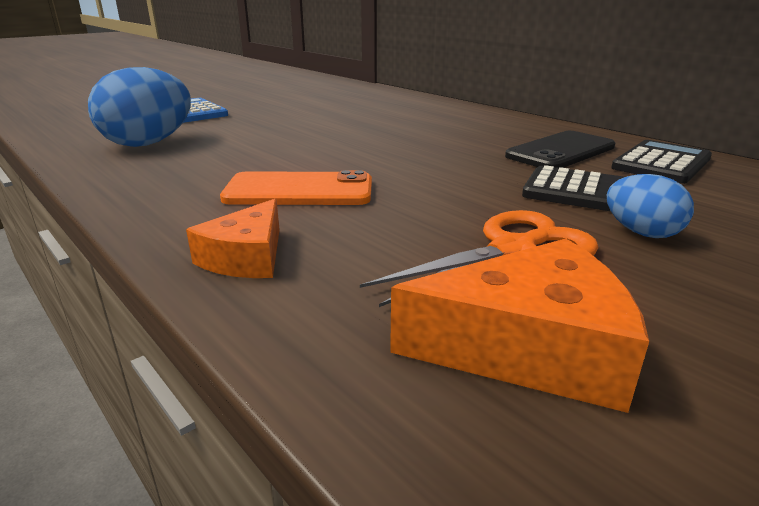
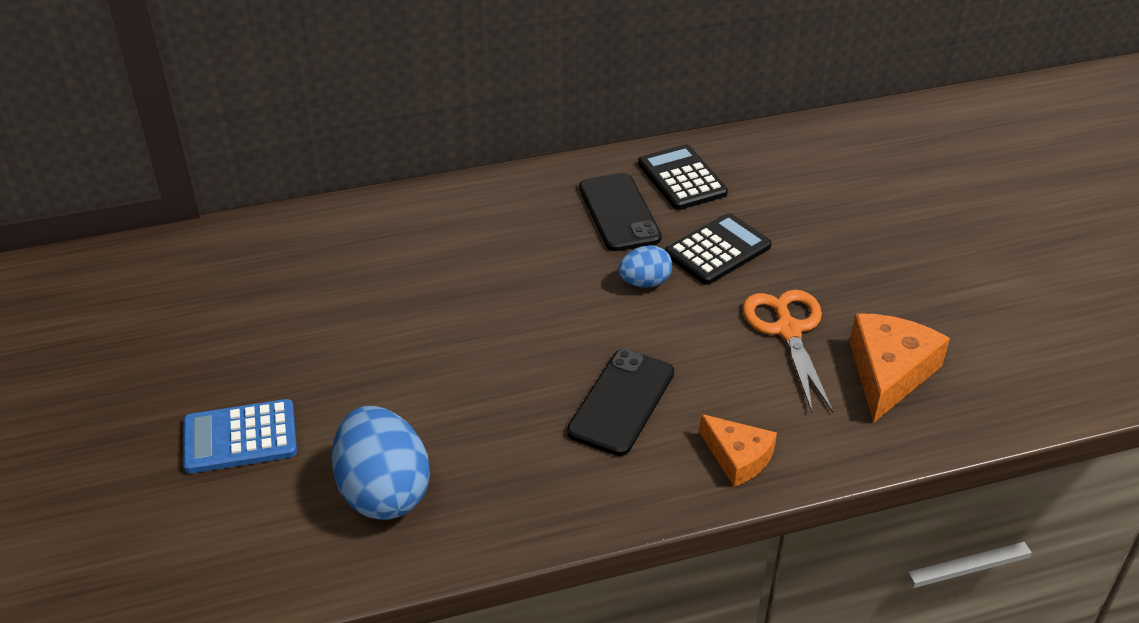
camera: 65 degrees left, 15 degrees up
(299, 191) = (621, 402): orange phone -> black phone
(641, 233) = (792, 264): blue egg -> blue egg (644, 282)

